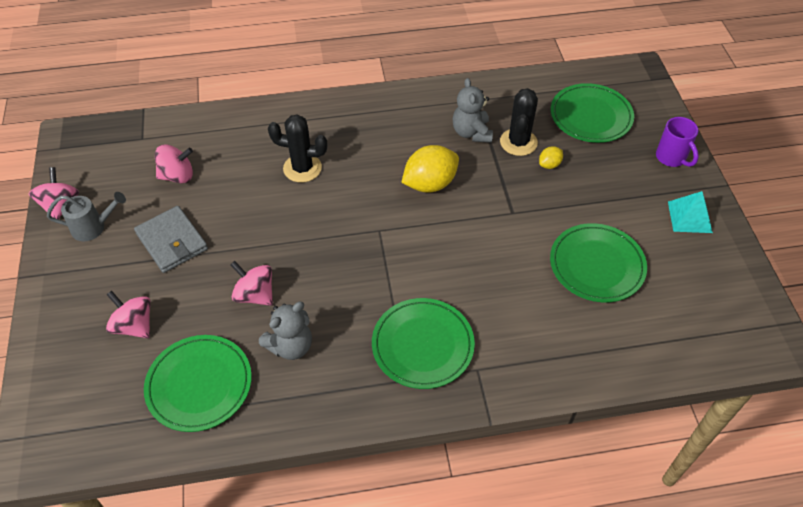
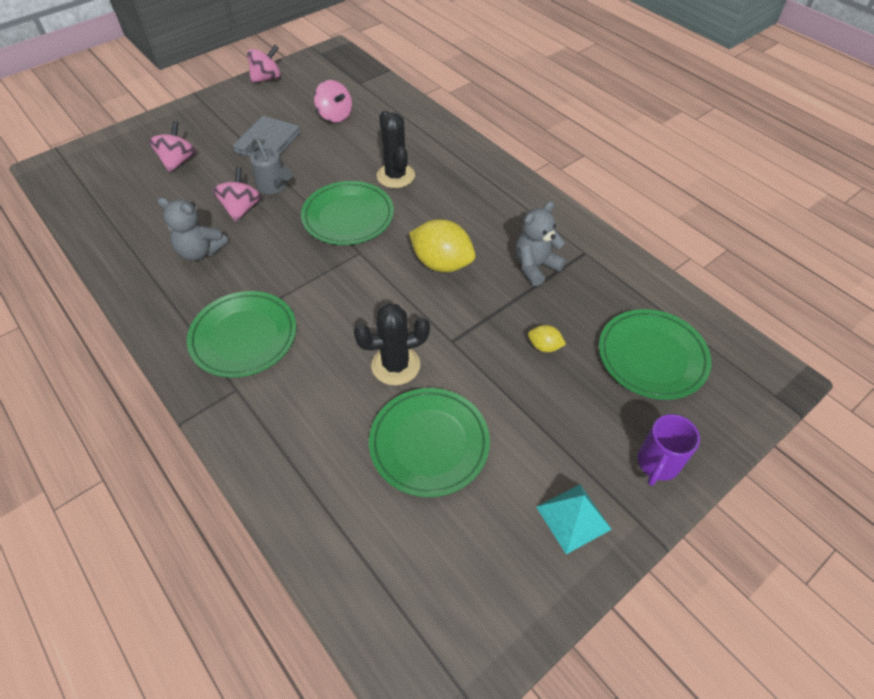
camera: 60 degrees right, 0 degrees up
(94, 227) = (257, 101): grey watering can -> grey watering can (274, 186)
(199, 385) = (139, 218): green plate -> green plate (348, 216)
(518, 142) = (554, 308): black cactus -> black cactus (395, 365)

